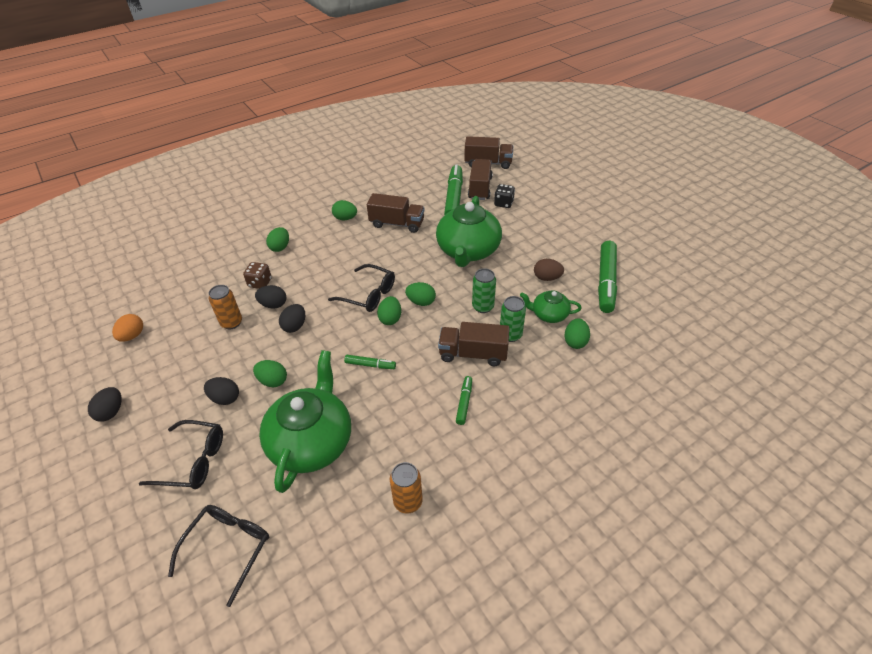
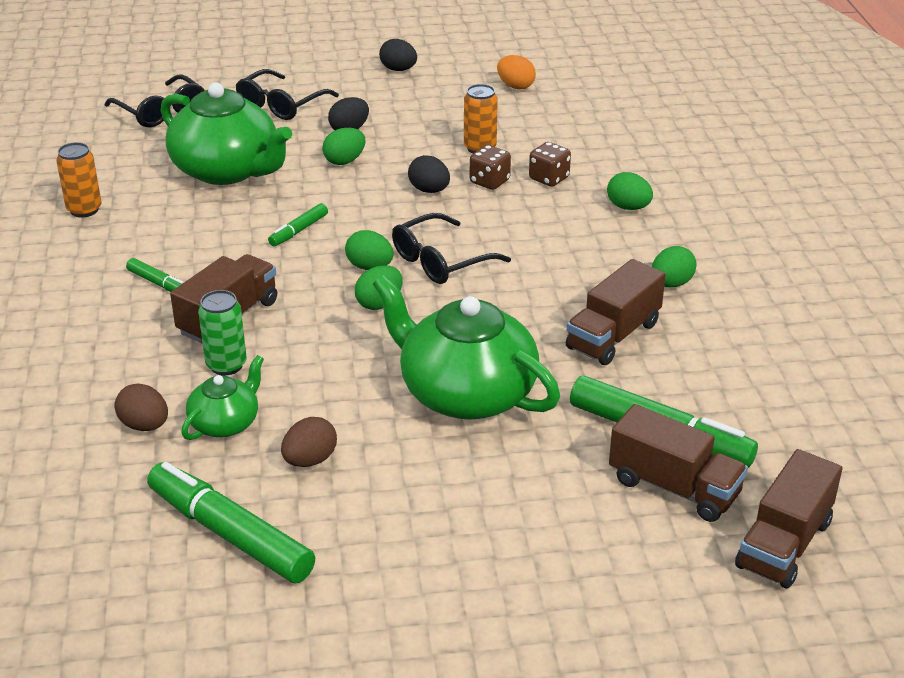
camera: 115 degrees right, 10 degrees down
(273, 305) = (489, 182): black egg -> brown dice
(483, 307) = (311, 360): green can -> none
(503, 203) = (589, 501): black dice -> none
(575, 341) = (145, 425): green egg -> brown egg

